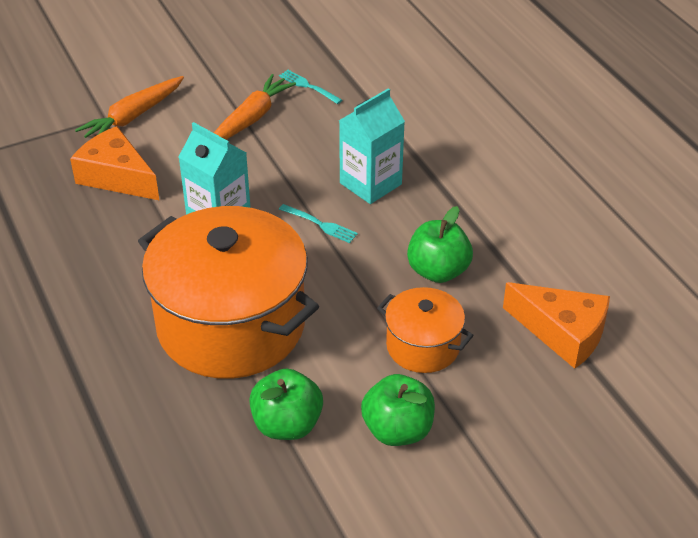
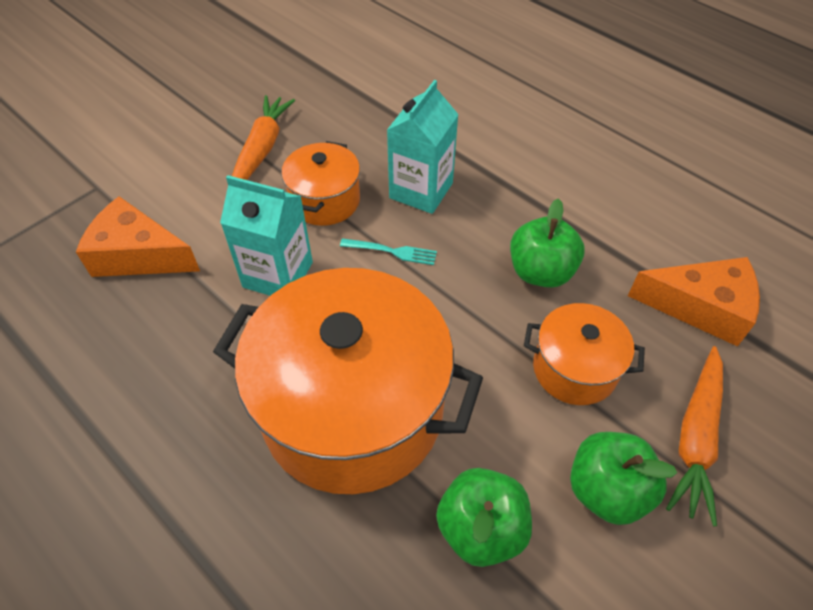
camera: 20 degrees left, 10 degrees up
(133, 117) = (129, 178): orange carrot -> orange carrot (695, 438)
(284, 172) = (325, 201): none -> orange pot
(308, 86) = (306, 100): turquoise fork -> none

